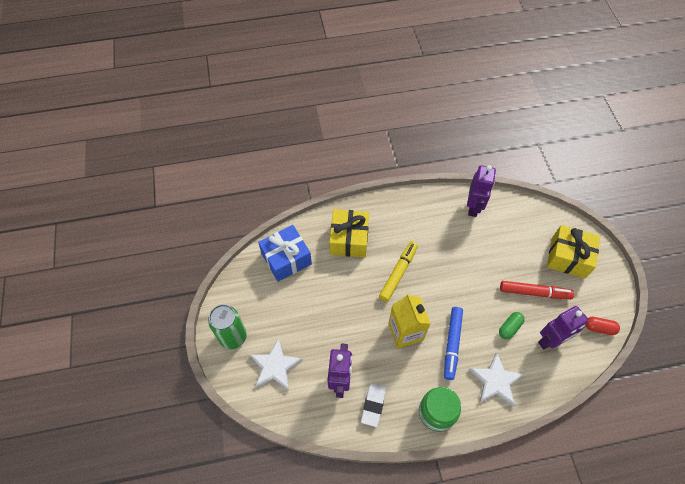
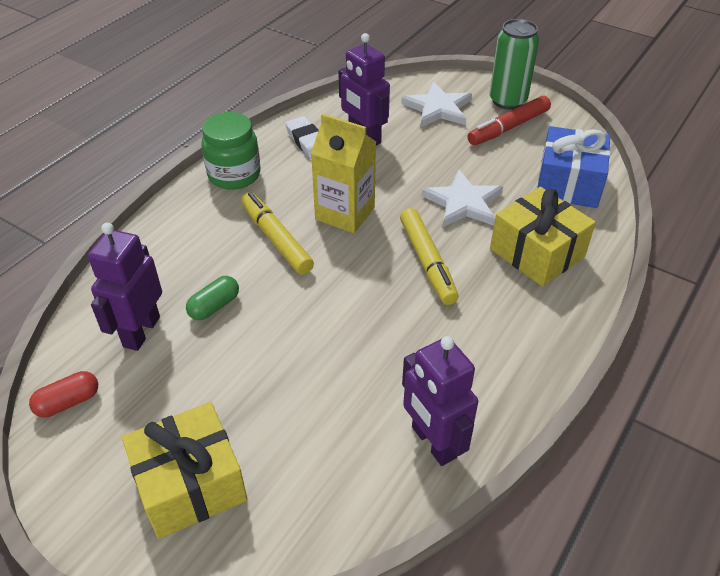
camera: 135 degrees right, 15 degrees down
(452, 344) = (276, 239): blue marker -> yellow marker
(495, 381) = (187, 240): white star -> white star (463, 203)
(509, 328) = (214, 306): green capsule -> green capsule turned 45 degrees clockwise
(534, 292) = (211, 378): red marker -> red marker (508, 128)

